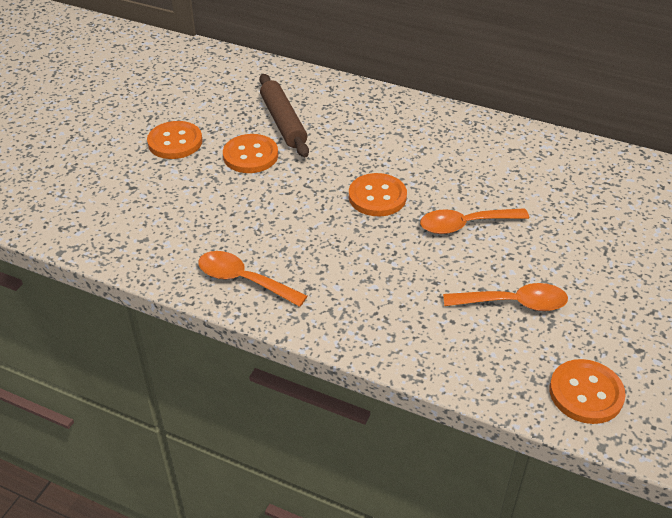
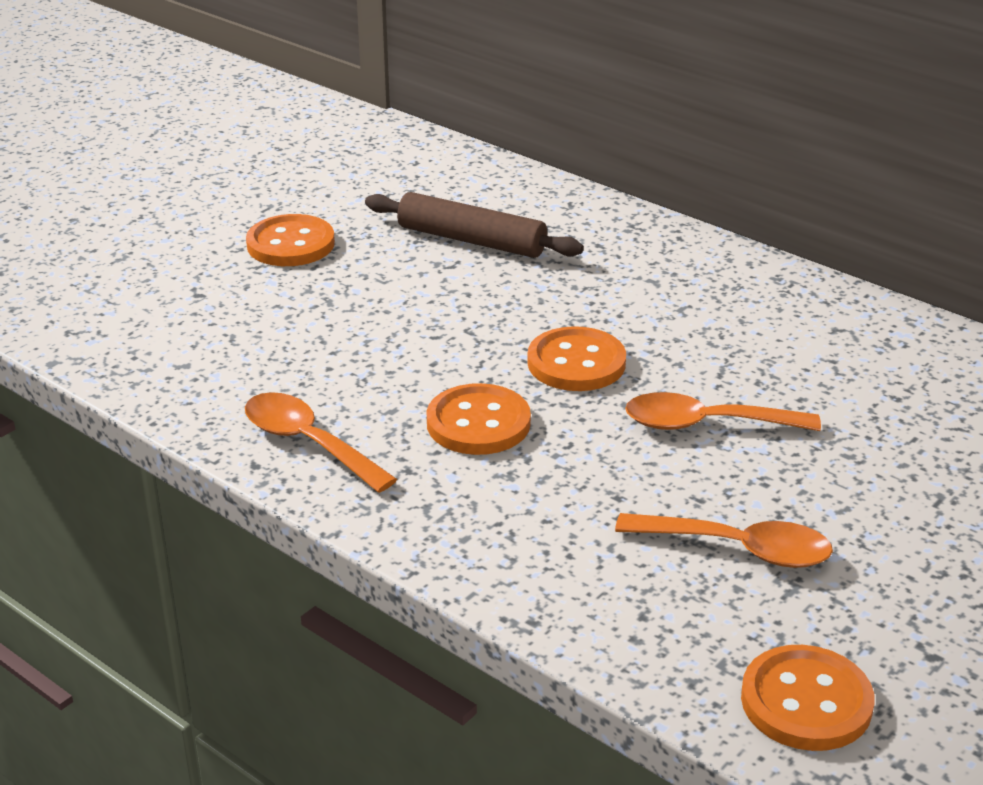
camera: 15 degrees right, 10 degrees down
(250, 155) = (398, 278): orange button -> orange button (478, 423)
(283, 122) = (471, 240): brown rolling pin -> brown rolling pin turned 60 degrees counterclockwise

